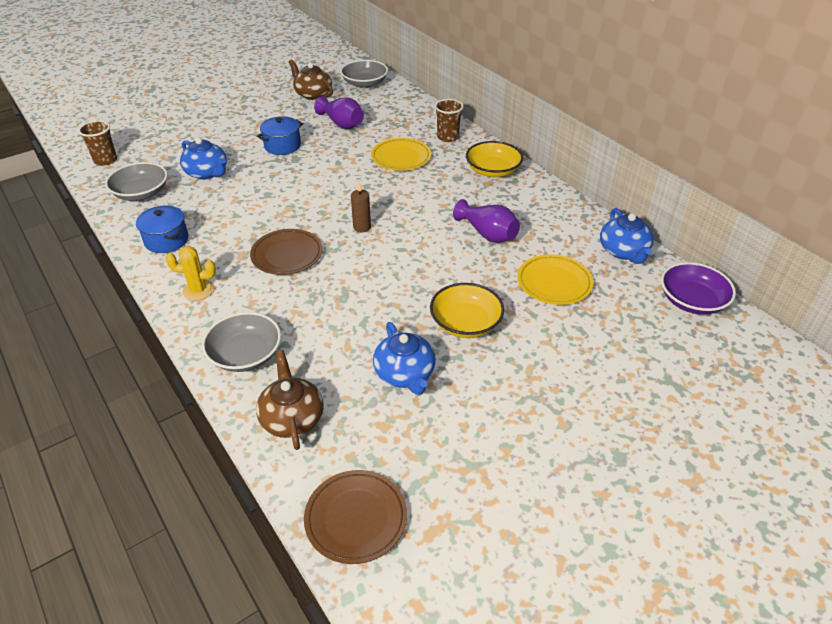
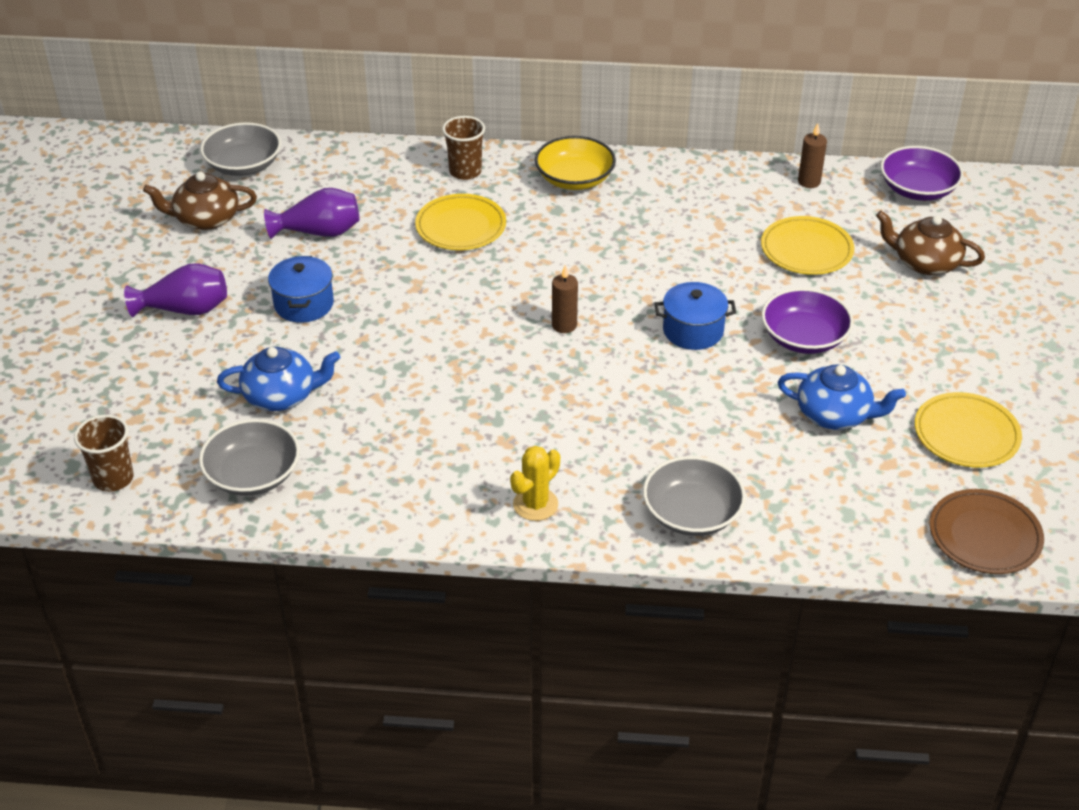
camera: 50 degrees left, 0 degrees up
(166, 240) = (397, 492): blue pot -> blue pot (693, 330)
(287, 255) = (548, 405): brown plate -> none
(292, 418) = (821, 520): brown teapot -> brown teapot (925, 263)
(458, 453) = (966, 434): none -> yellow plate
(465, 323) = (804, 338): yellow bowl -> purple bowl
(488, 234) = (683, 246): purple vase -> purple vase (185, 309)
(623, 251) = (809, 182): blue teapot -> brown candle

